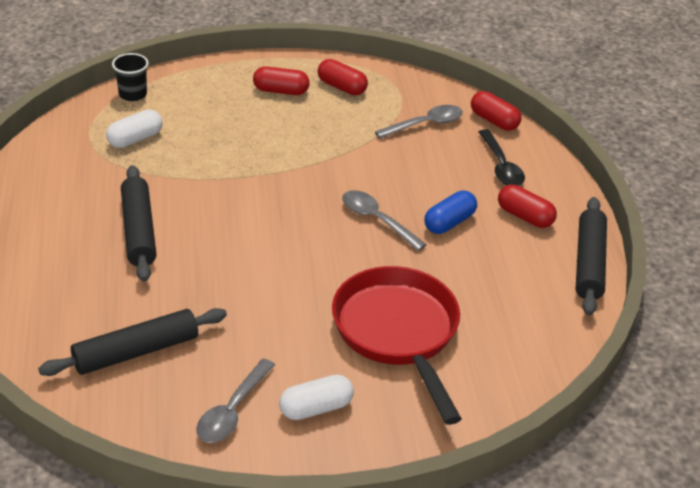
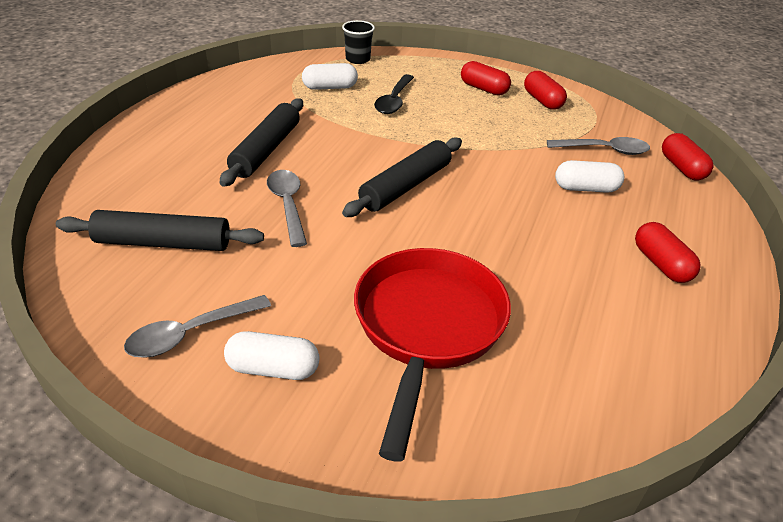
camera: 30 degrees right, 0 degrees up
(376, 220) = (491, 213): grey spoon -> grey spoon (287, 205)
(434, 169) = (586, 188): none -> white capsule
(449, 222) = (568, 241): blue capsule -> none
(501, 166) = (663, 209): black spoon -> black spoon (394, 101)
(588, 263) = (715, 341): black rolling pin -> black rolling pin (405, 186)

